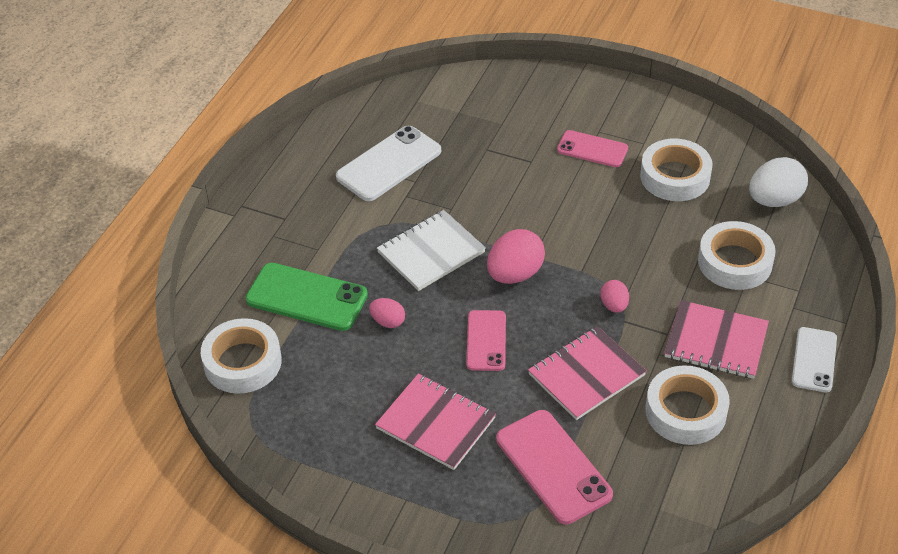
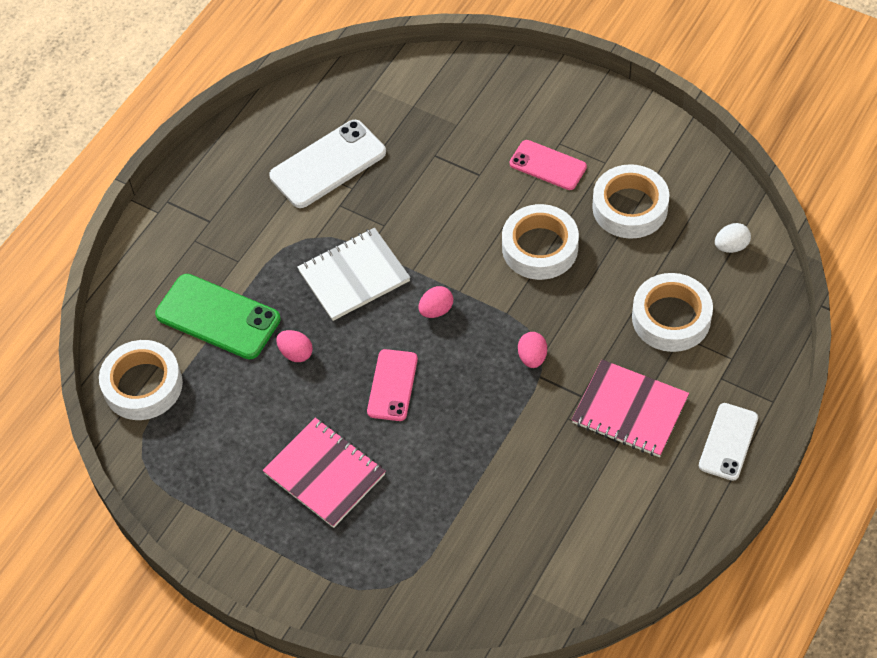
camera: 10 degrees right, 10 degrees up
(515, 274) = (436, 310): pink egg -> pink egg, size x0.55
(553, 467) = (434, 534): pink phone -> none
(586, 375) = (487, 435): pink notebook -> none
(685, 411) = (581, 487): white tape -> white tape (540, 248)
(774, 200) = (731, 246): white egg -> white egg, size x0.55

